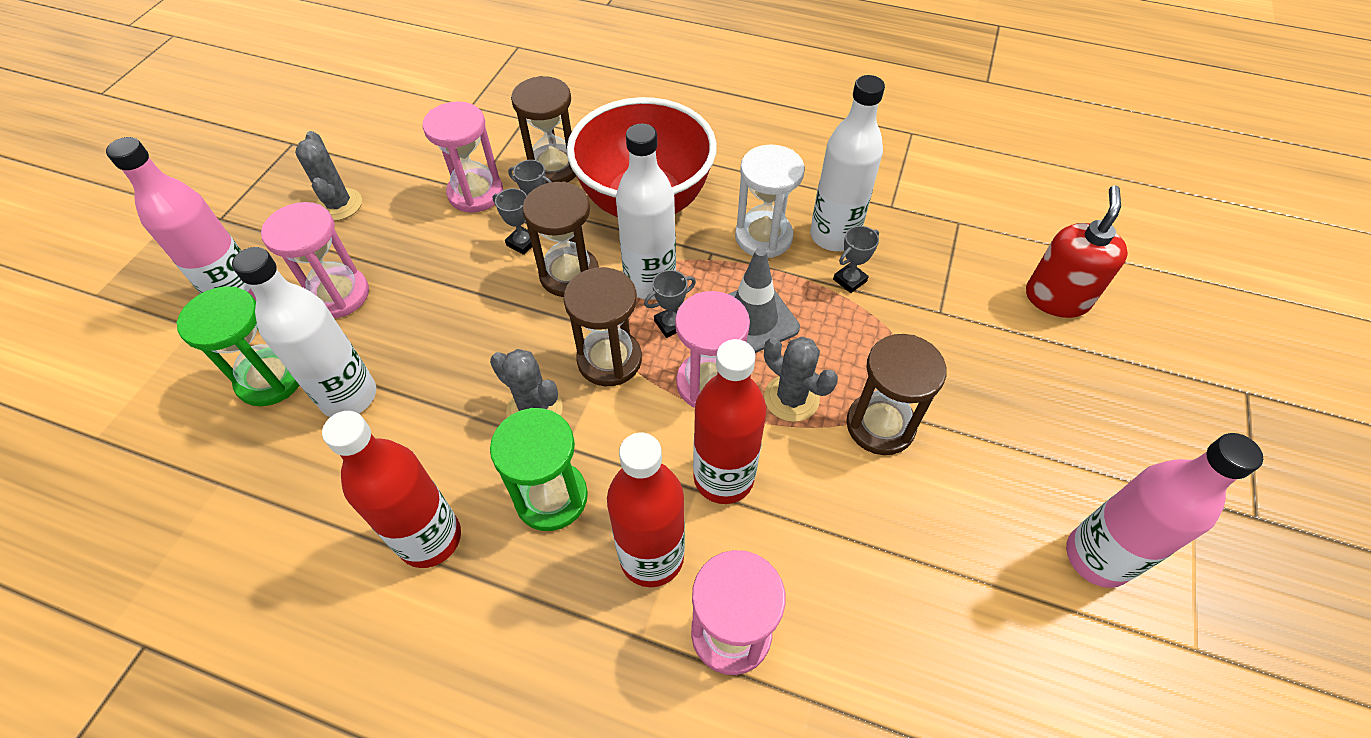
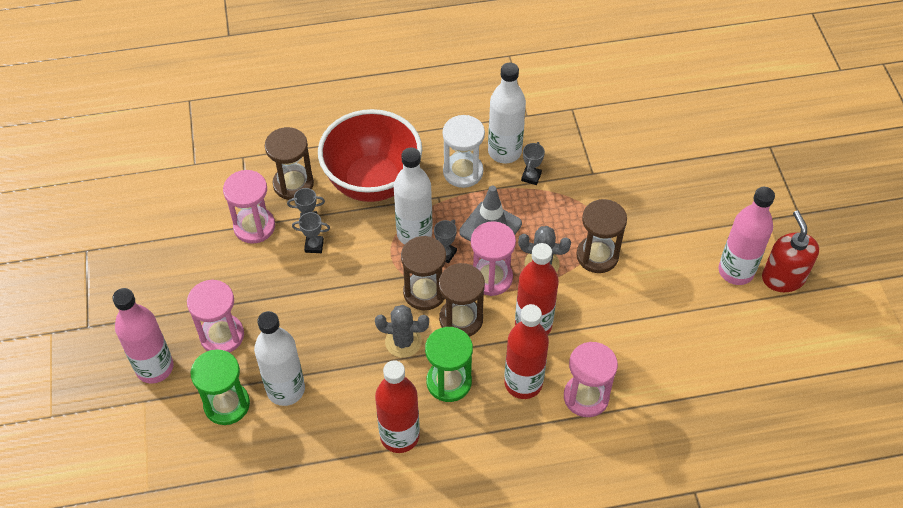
camera: 30 degrees left, 0 degrees up
(339, 205) = (165, 278): grey cactus -> none
(569, 274) = (360, 252): brown hourglass -> brown hourglass (461, 319)
(1056, 298) = (651, 135): red soap dispenser -> red soap dispenser (783, 278)

